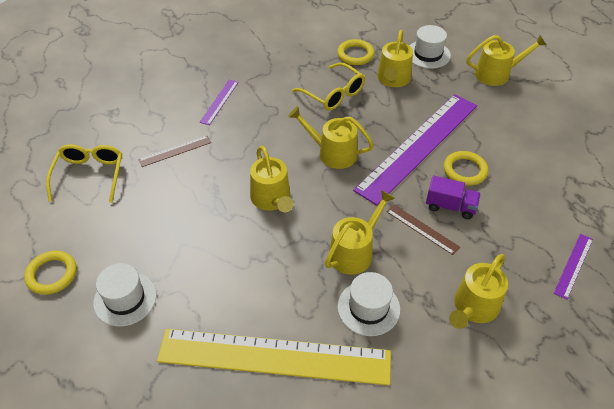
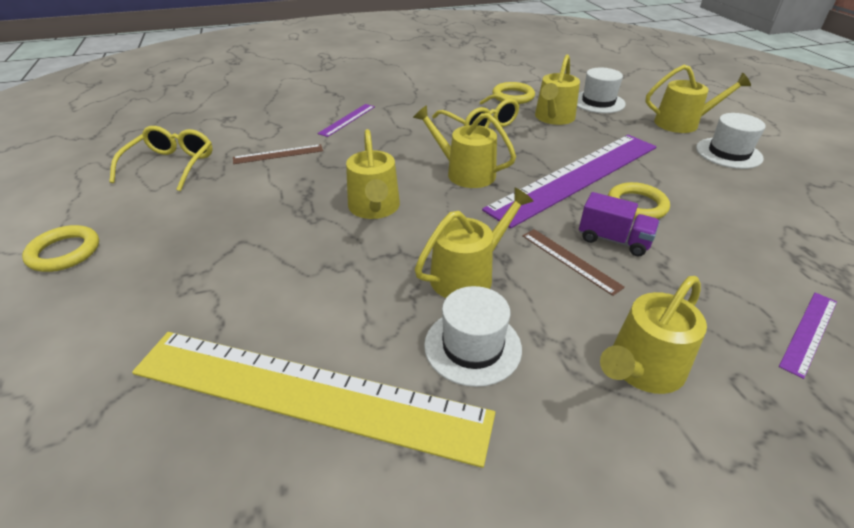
camera: 10 degrees right, 10 degrees down
(125, 299) = (136, 290): white hat -> white hat (728, 153)

